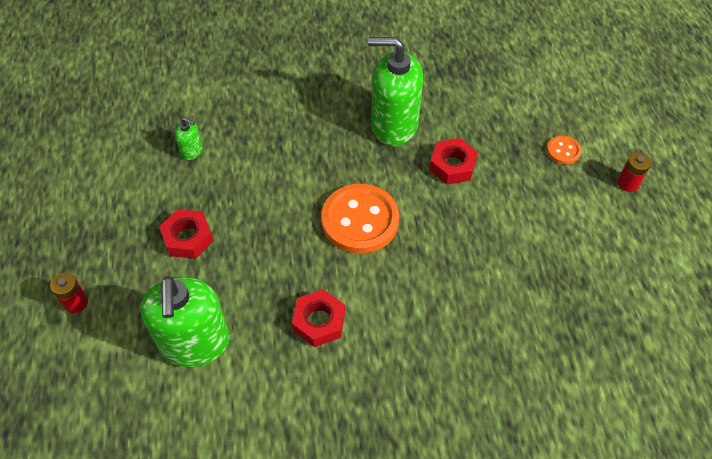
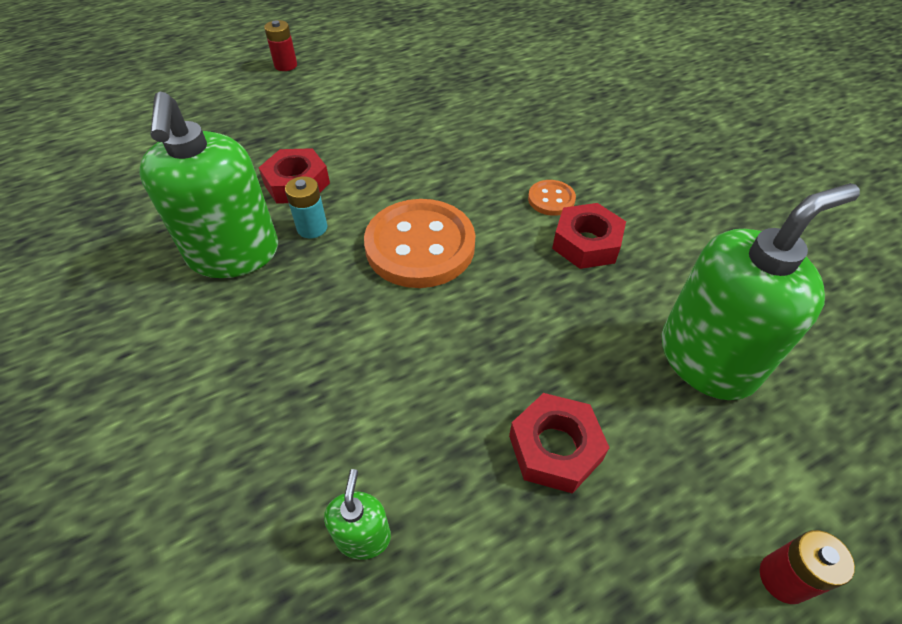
camera: 110 degrees left, 5 degrees down
(402, 166) = (312, 228): none -> turquoise battery
(563, 151) = (250, 107): orange button -> orange button (551, 199)

